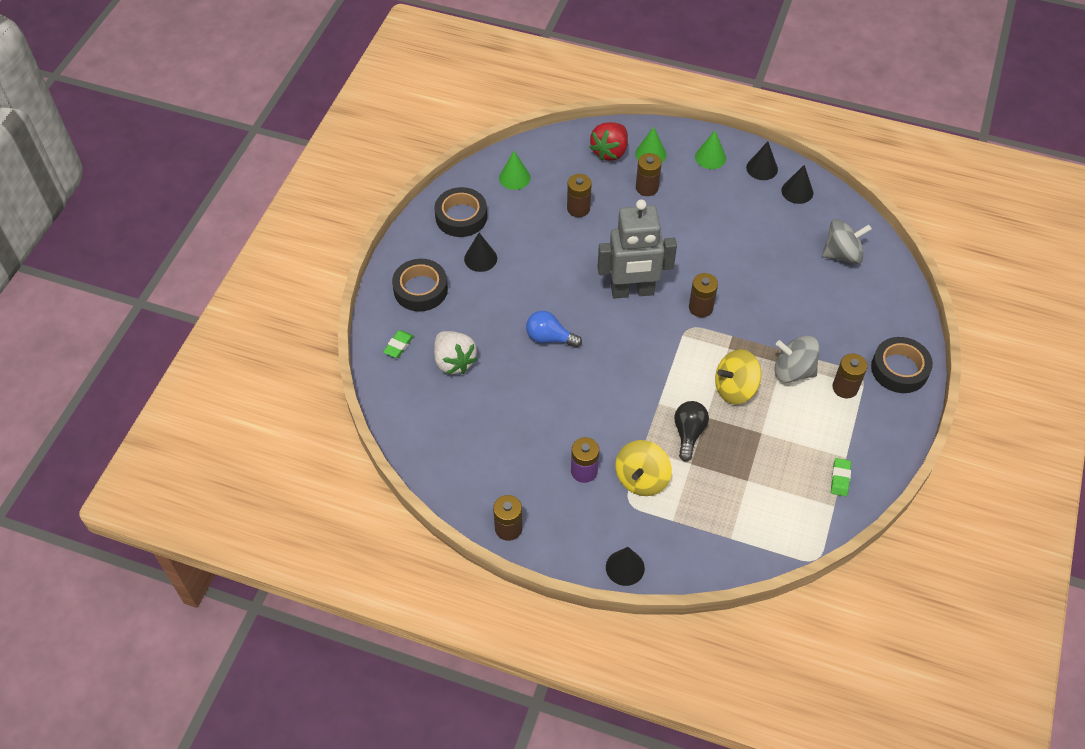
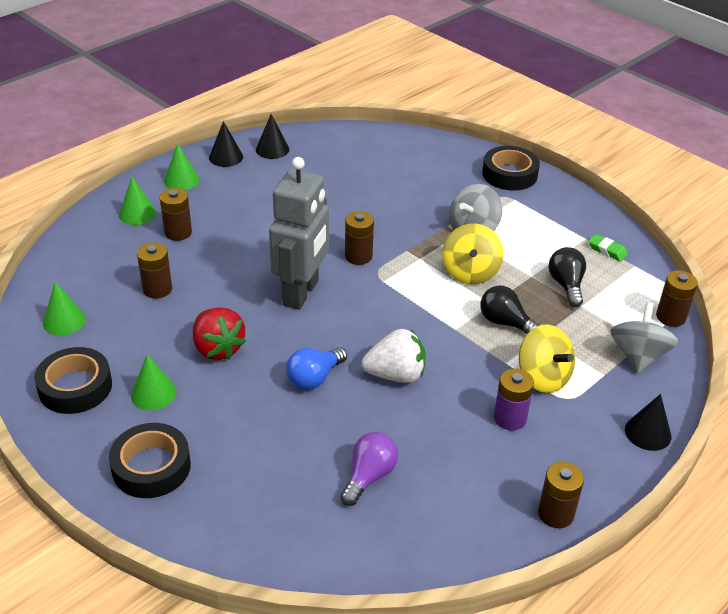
camera: 65 degrees left, 15 degrees down
(398, 346) = (221, 522): green eraser -> none
(454, 361) = (286, 475): white strawberry -> white strawberry (396, 375)
(479, 407) = (369, 476): none -> purple light bulb
(480, 258) = (153, 393): black cone -> green cone
(610, 152) = (105, 238): red strawberry -> red strawberry (218, 348)
(767, 462) = (566, 285): none -> black light bulb
(842, 254) = (364, 154): grey spinning top -> grey spinning top (638, 356)
(845, 388) = (510, 209): brown battery -> brown battery (670, 317)

